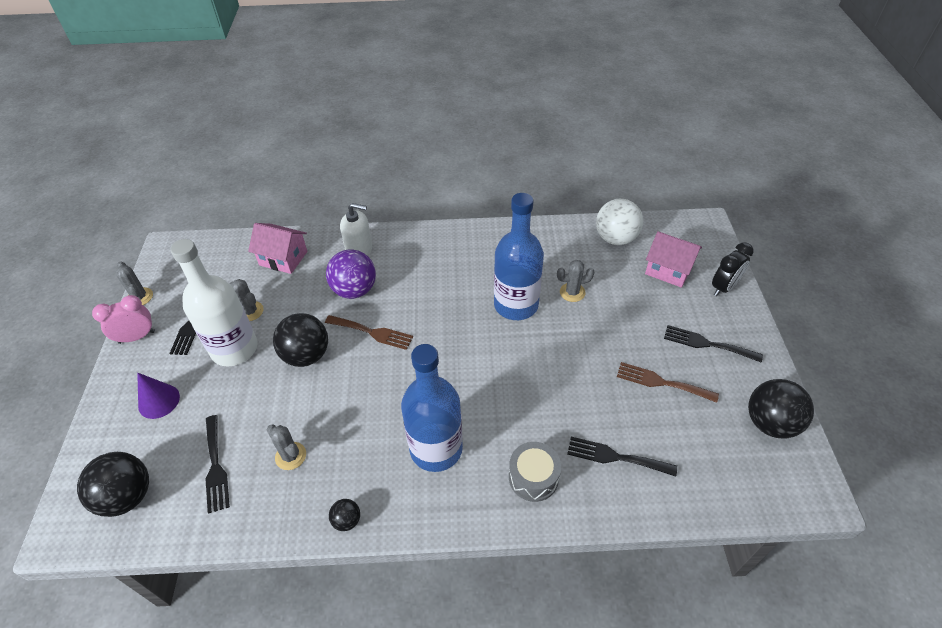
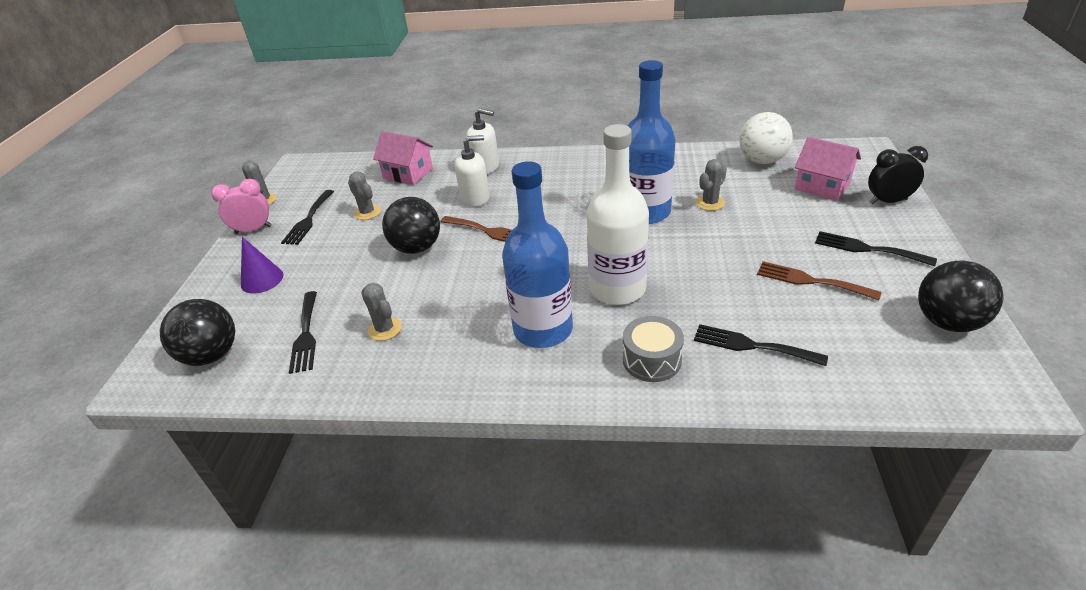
camera: 10 degrees right, 10 degrees down
(234, 349) = (345, 241): white bottle -> white bottle (617, 289)
(347, 520) = (435, 388): black ball -> none
(354, 290) = (475, 198): purple ball -> white soap dispenser
(572, 292) = (710, 203): grey cactus -> grey cactus turned 45 degrees counterclockwise
(723, 287) = (888, 201): black clock -> black clock turned 150 degrees counterclockwise

